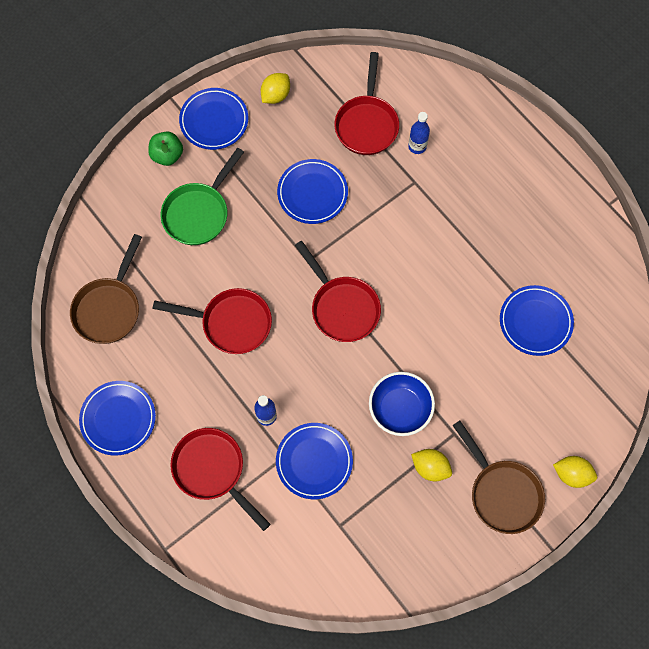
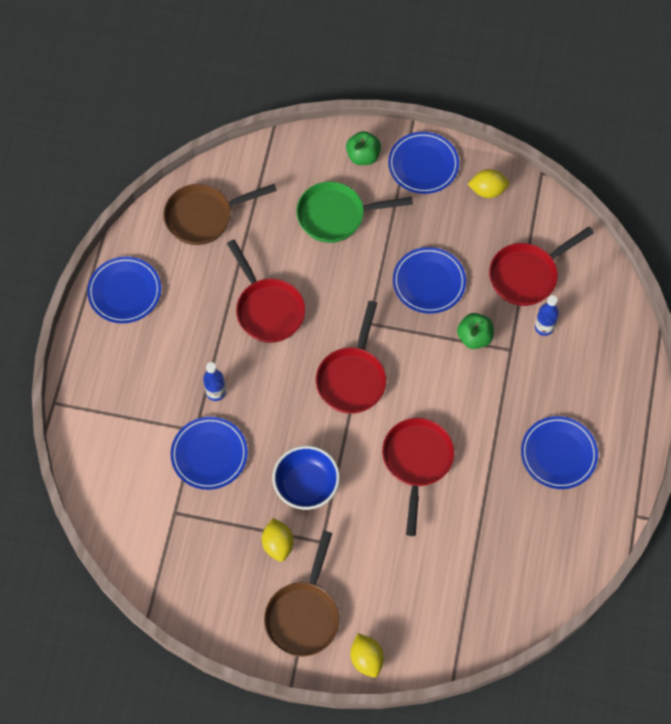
camera: 50 degrees right, 5 degrees down
(212, 470) = (141, 388): red pan -> red pan (417, 462)
(384, 198) = (474, 337): none -> green apple
(535, 322) = (473, 534): blue plate -> blue plate (558, 454)

